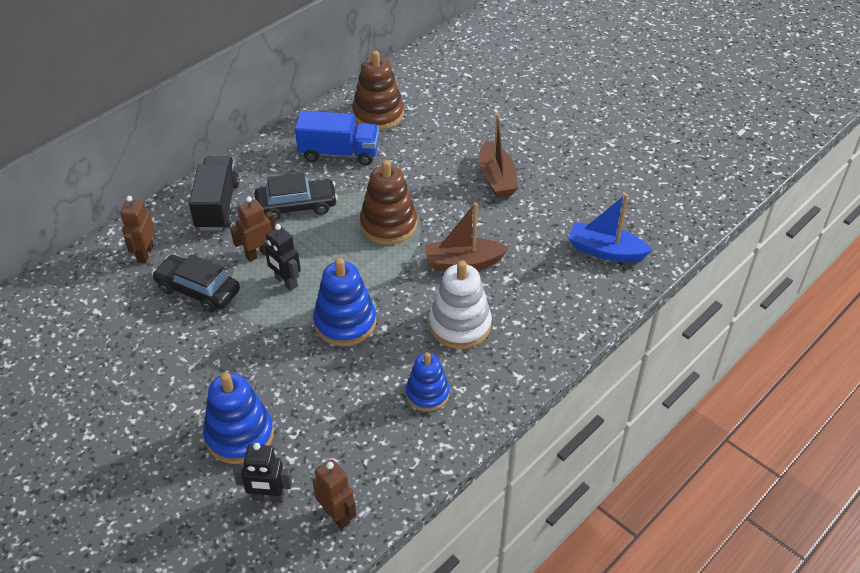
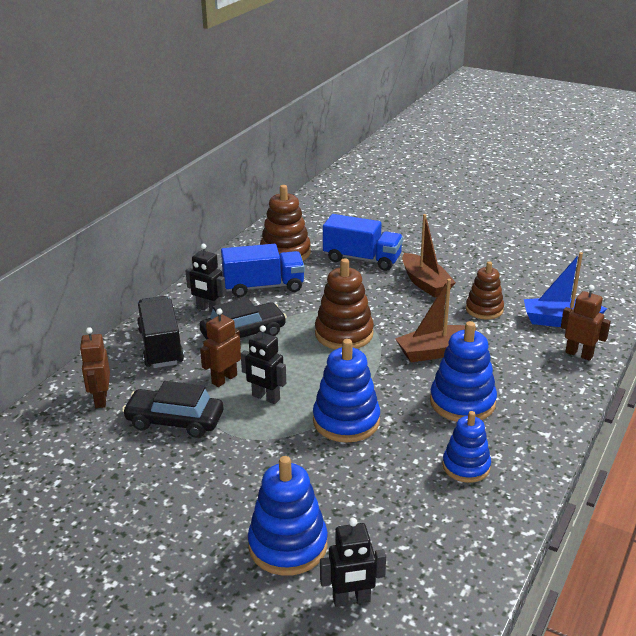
camera: 15 degrees left, 15 degrees down
(277, 171) = (208, 309): none -> black robot
(337, 515) = (437, 600): brown robot -> brown robot (579, 354)
(449, 136) = (362, 259): none -> blue truck
(460, 325) = (462, 402): white stacking toy -> blue stacking toy
(537, 222) = (484, 309): none -> brown stacking toy

